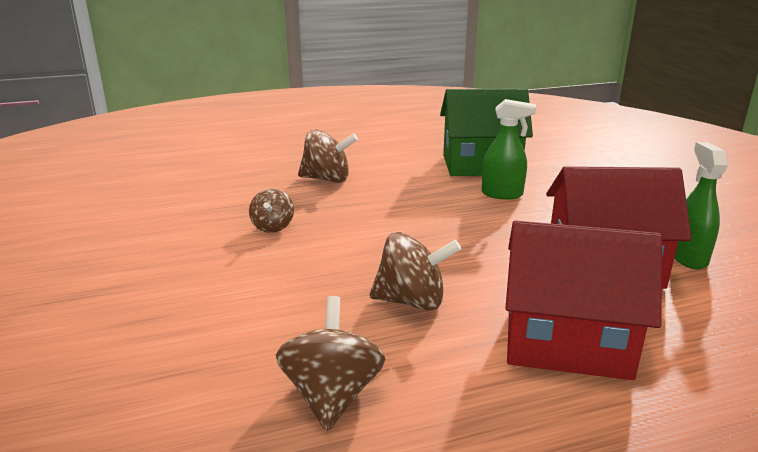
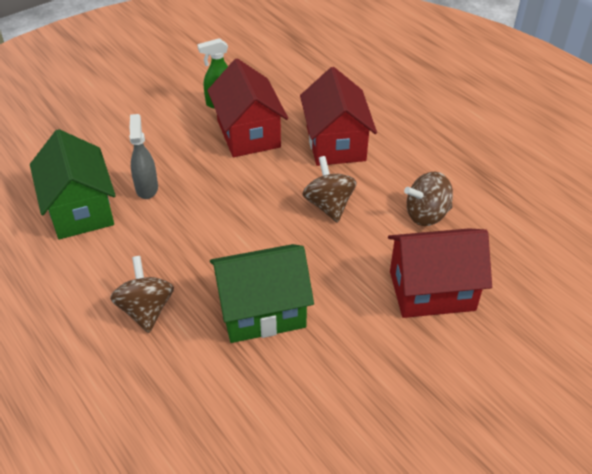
camera: 110 degrees left, 20 degrees up
(181, 348) = (432, 291): none -> red house
(272, 227) = (262, 311): brown spinning top -> green house
(502, 194) = (147, 188): green spray bottle -> grey spray bottle

